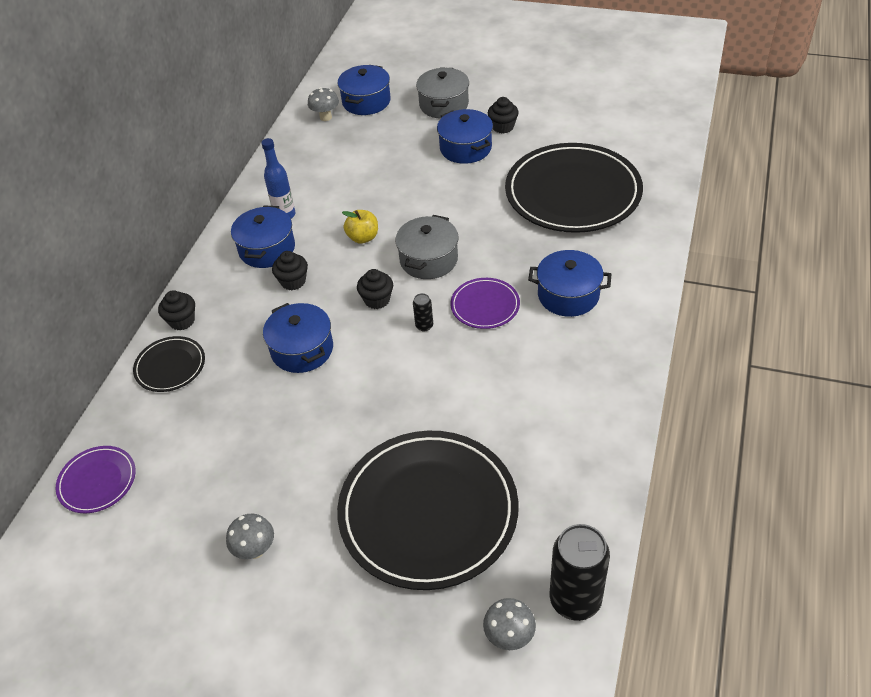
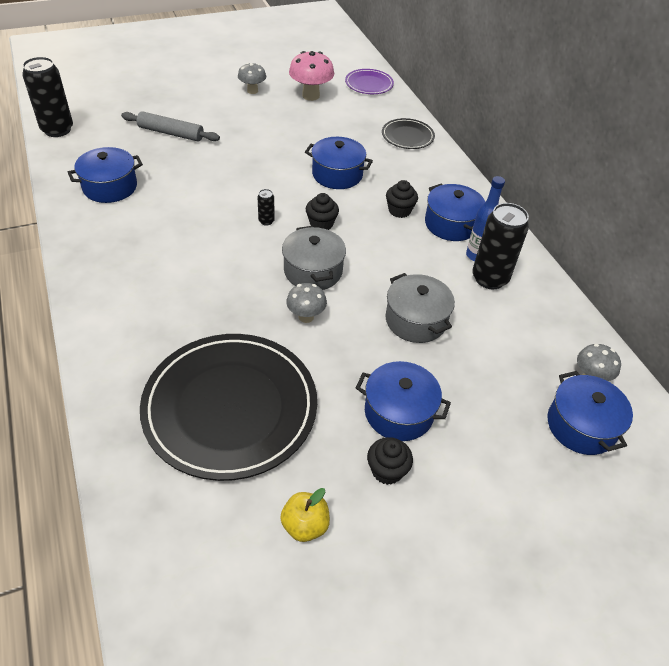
camera: 135 degrees right, 0 degrees up
(182, 321) = (438, 159): black cupcake -> none
(193, 496) = (310, 96): none -> pink mushroom
(300, 195) = (489, 278): none -> black can
(363, 237) = (388, 265): yellow apple -> yellow apple (305, 525)
(428, 511) = (171, 133): black plate -> grey rolling pin
(444, 104) = (492, 471): grey pot -> grey pot (416, 320)
(485, 305) = (231, 254): purple plate -> none
(509, 636) = (87, 107): grey mushroom -> grey mushroom (306, 317)
(568, 295) = (164, 291): blue pot -> blue pot (110, 187)

